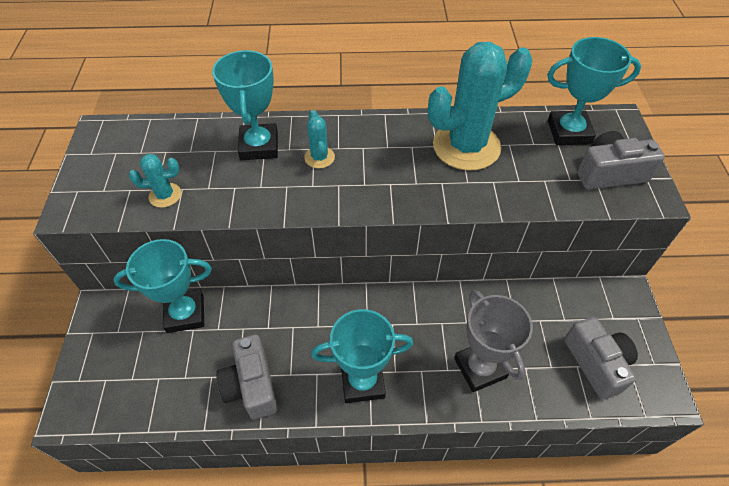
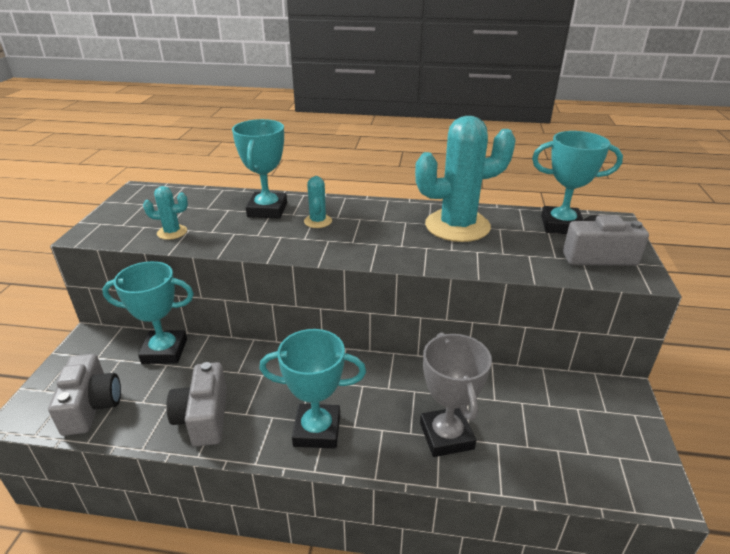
camera: 10 degrees right, 20 degrees down
(596, 363) = (580, 450): grey camera -> grey camera (91, 406)

